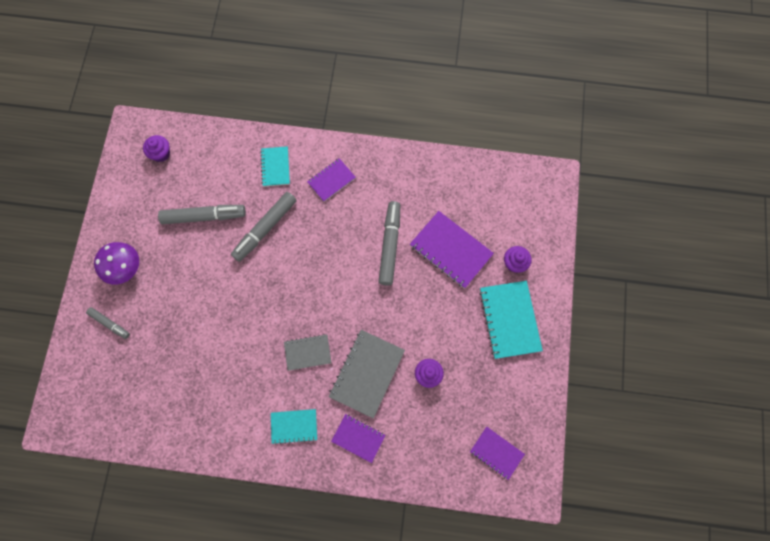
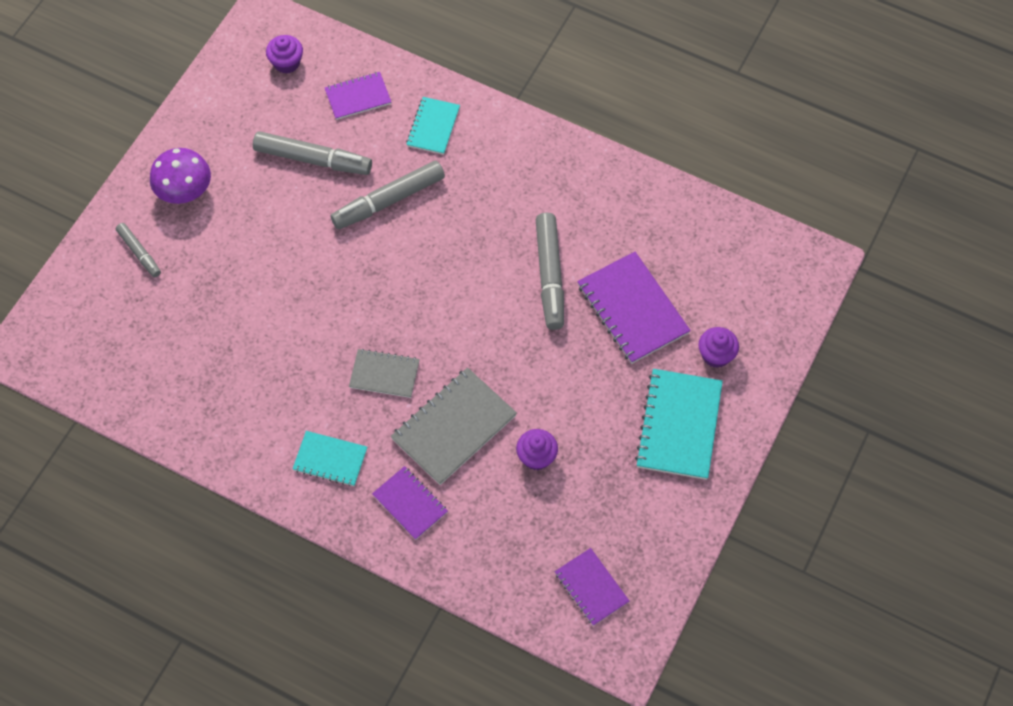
camera: 20 degrees right, 10 degrees down
(331, 180) = (503, 167): purple notebook -> purple notebook (358, 97)
(389, 245) = (550, 275): grey marker -> grey marker turned 150 degrees clockwise

